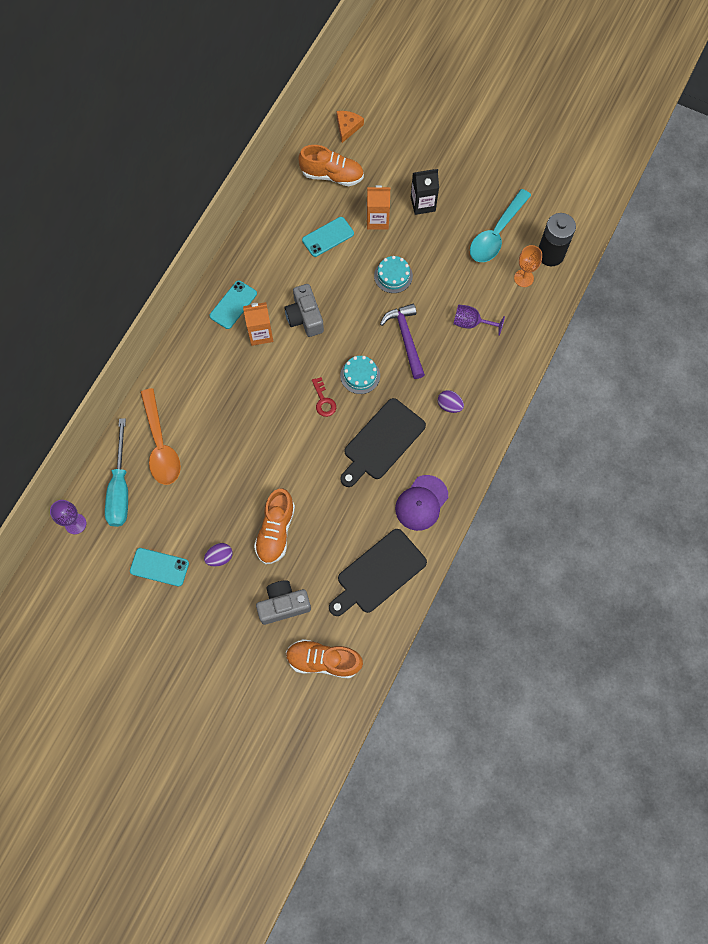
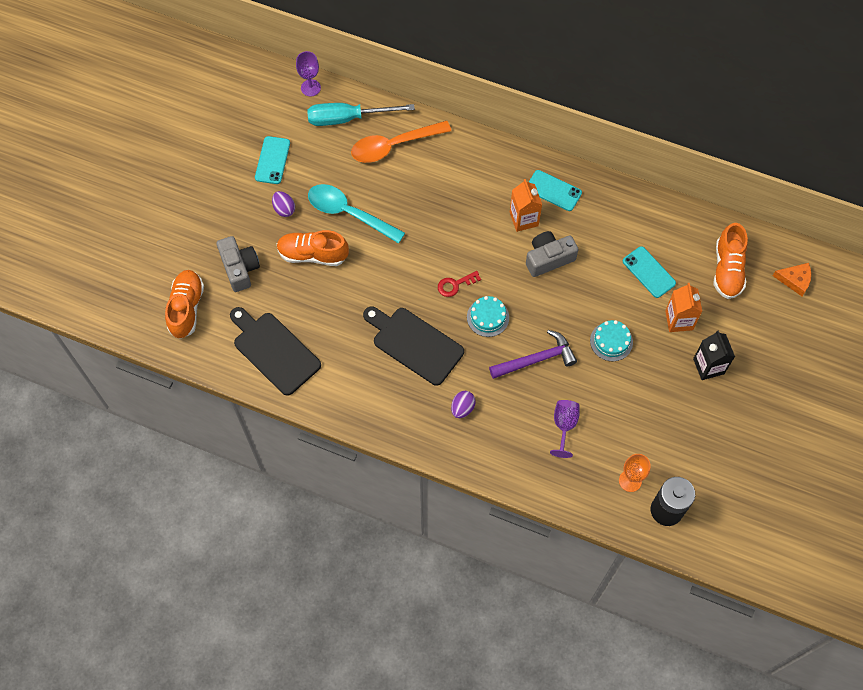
camera: 85 degrees right, 5 degrees down
(421, 503) = (351, 386): purple cap -> none
(496, 234) = (683, 448): turquoise spoon -> turquoise spoon (348, 213)

